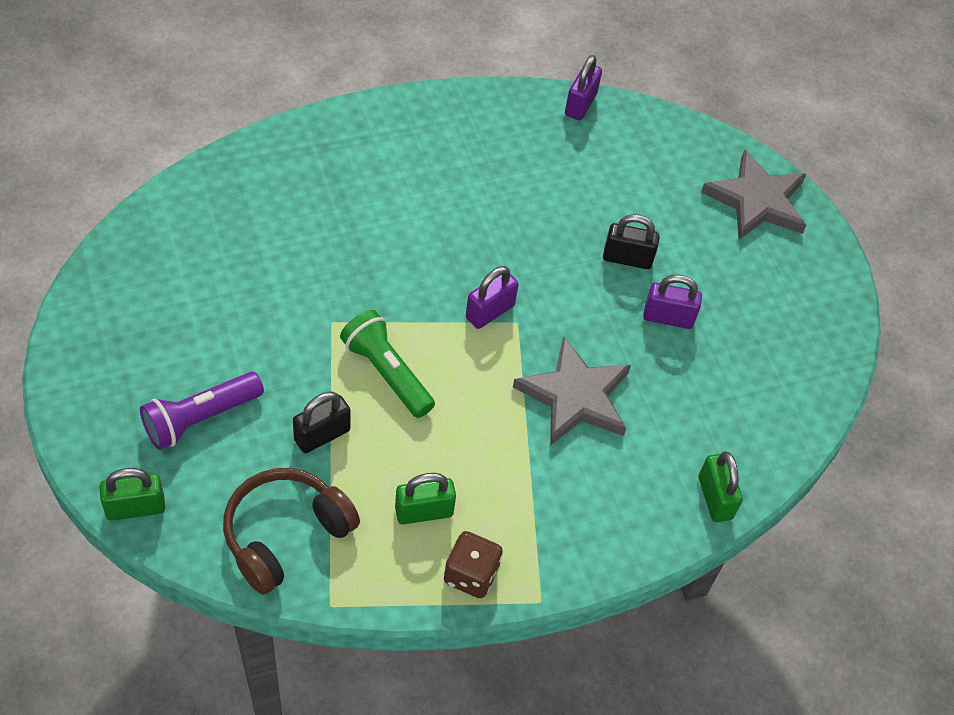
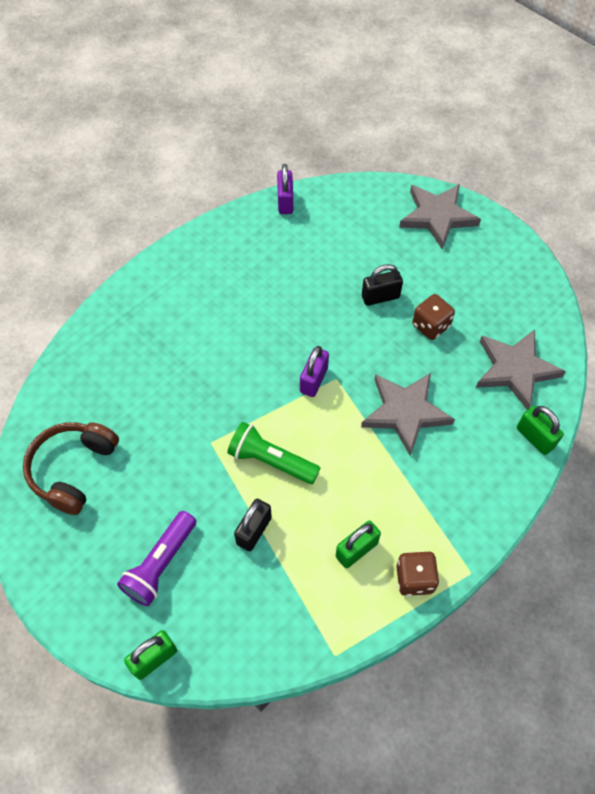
camera: 20 degrees left, 5 degrees up
(285, 535) = (273, 620): brown headphones -> brown headphones (73, 470)
(668, 317) = (431, 326): purple padlock -> brown dice
(740, 413) = (515, 369): none -> grey star

